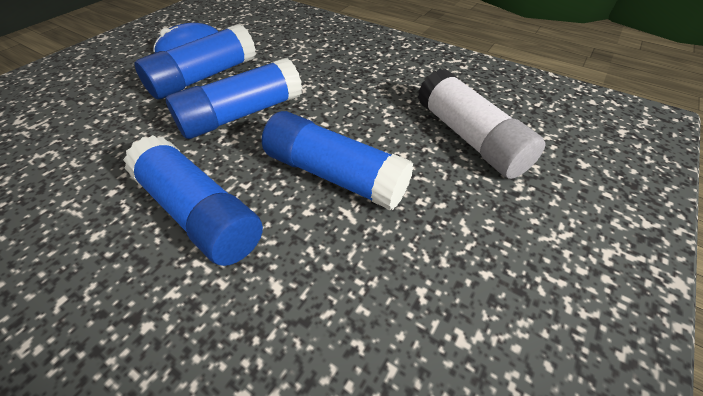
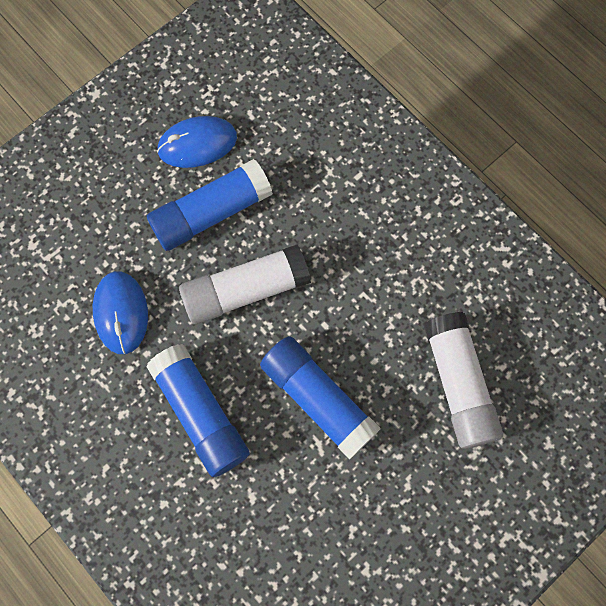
camera: 15 degrees right, 25 degrees up
(108, 150) = (121, 313): none -> blue mouse
(241, 114) = (245, 290): blue glue stick -> white glue stick

